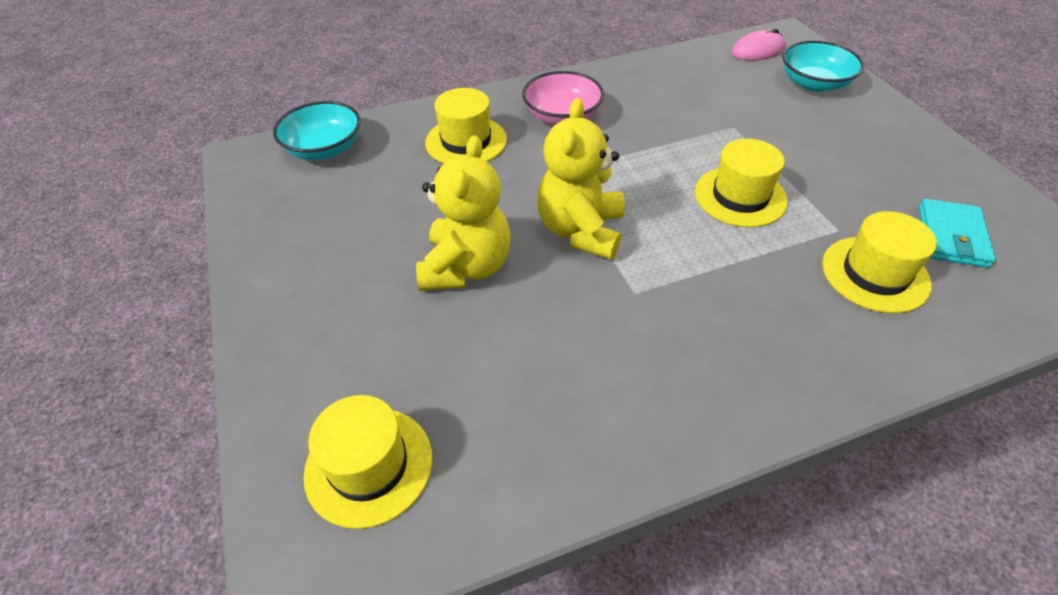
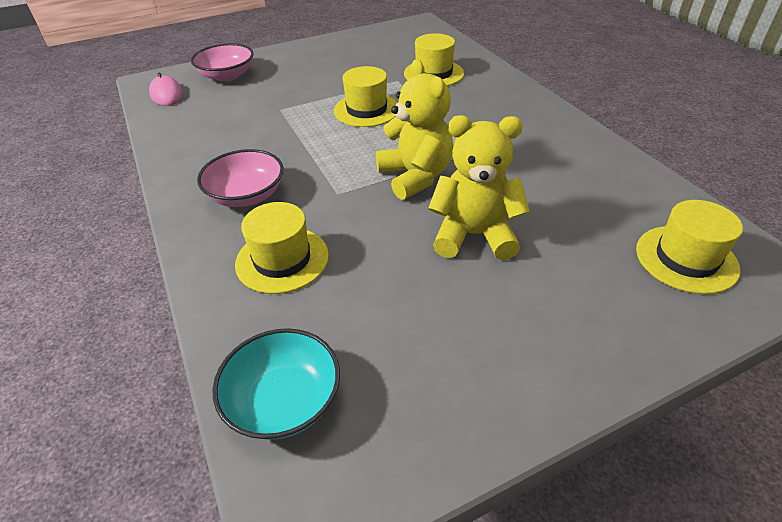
camera: 95 degrees left, 5 degrees down
(581, 231) = (415, 177): yellow teddy bear -> yellow teddy bear turned 120 degrees counterclockwise
(814, 83) = (227, 76): turquoise bowl -> pink bowl
(951, 236) = (397, 51): turquoise wallet -> none

